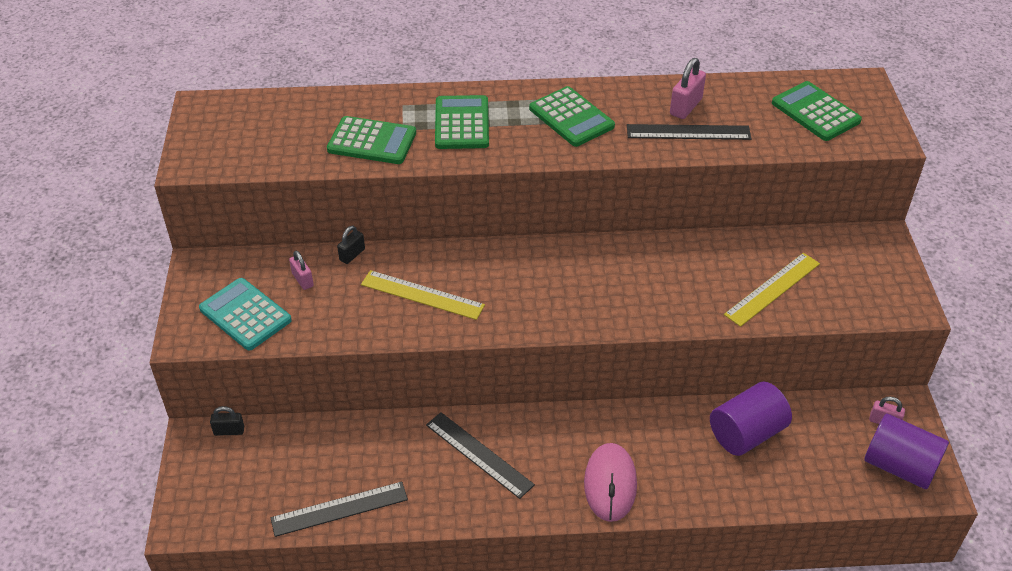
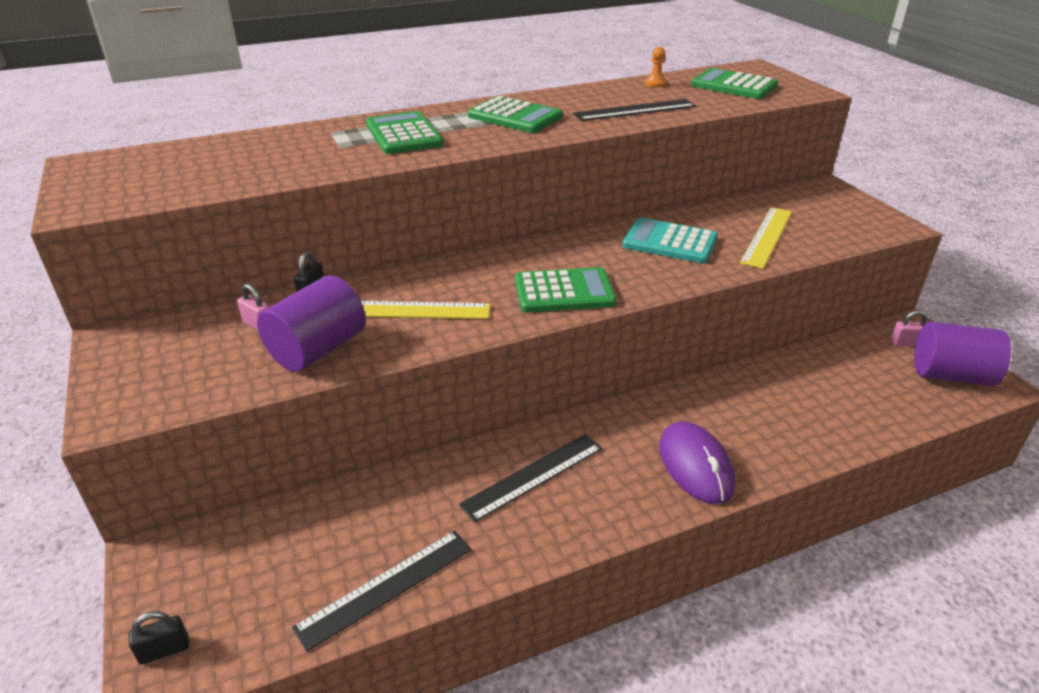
camera: 20 degrees left, 10 degrees down
(229, 431) = (198, 535): black padlock -> black padlock (164, 650)
(245, 315) = (193, 374): turquoise calculator -> turquoise calculator (670, 242)
(372, 141) = (309, 159): green calculator -> green calculator (564, 292)
(479, 454) = (533, 476): black ruler -> black ruler turned 60 degrees counterclockwise
(610, 484) = (695, 465): pink mouse -> purple mouse
(685, 107) = (618, 97): pink padlock -> none
(737, 91) = (655, 83): none -> orange pawn
(746, 433) = (795, 384): purple cylinder -> purple cylinder (317, 349)

